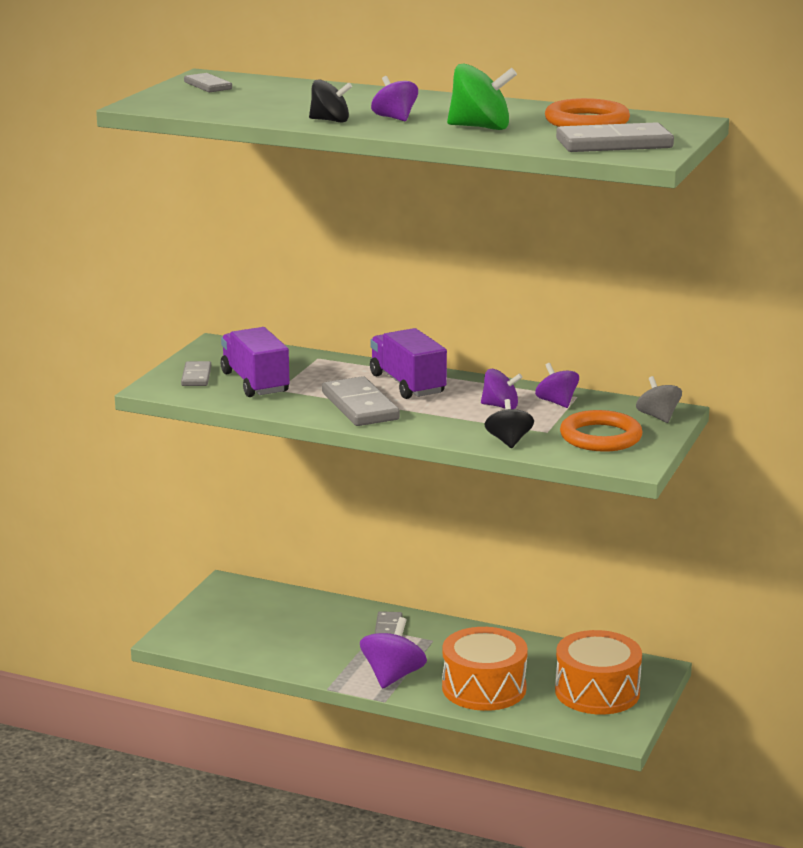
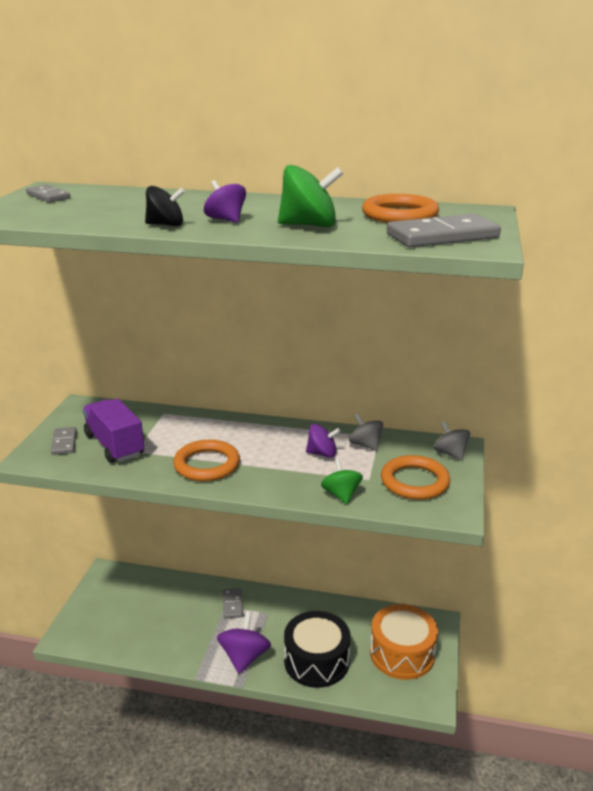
camera: 10 degrees left, 5 degrees up
(360, 406) = (207, 464): grey domino -> orange ring
(407, 384) = (241, 436): purple truck -> none
(484, 688) = (316, 661): orange drum -> black drum
(508, 441) = (341, 495): black spinning top -> green spinning top
(556, 402) = (365, 445): purple spinning top -> grey spinning top

